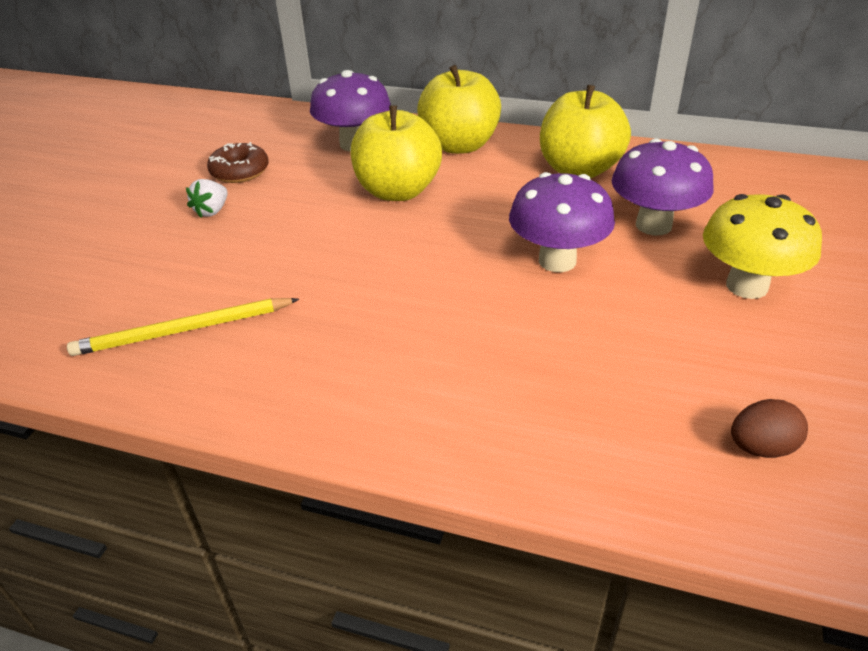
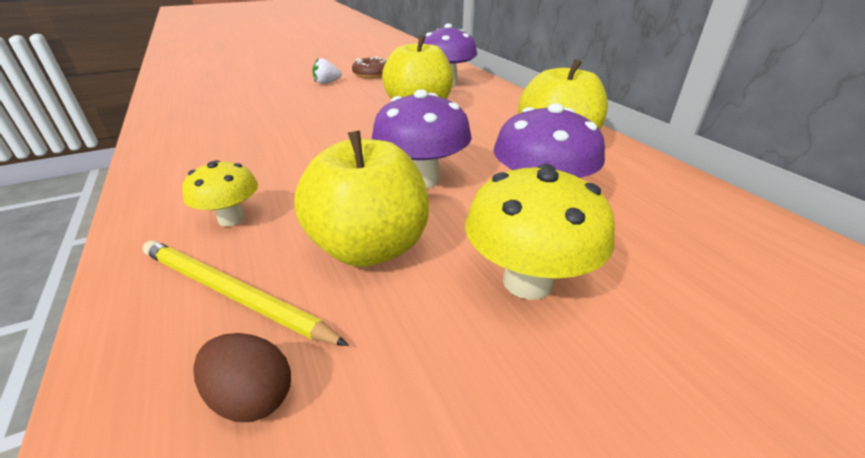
camera: 45 degrees right, 5 degrees down
(183, 330) = (213, 114): yellow pencil -> yellow pencil (232, 294)
(459, 145) = (502, 104): yellow apple -> yellow apple (370, 247)
(503, 392) = (231, 219): none -> yellow mushroom

